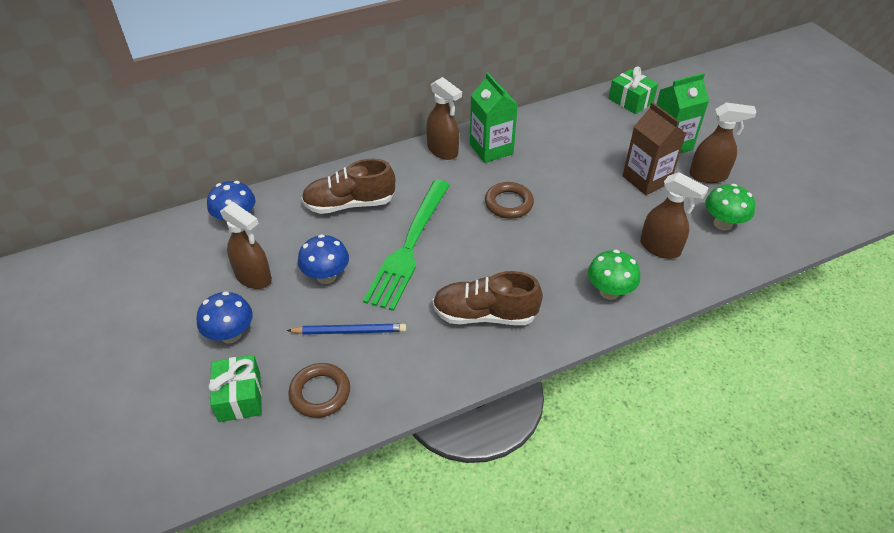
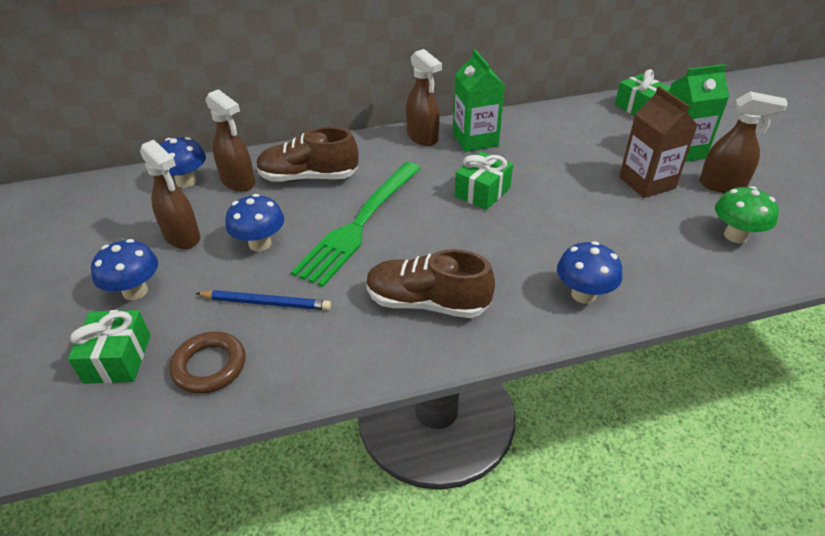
camera: 10 degrees right, 5 degrees down
(508, 203) = (482, 192): brown ring -> green gift
(609, 291) = (583, 294): green mushroom -> blue mushroom
(660, 248) = (654, 254): brown spray bottle -> brown spray bottle (238, 182)

